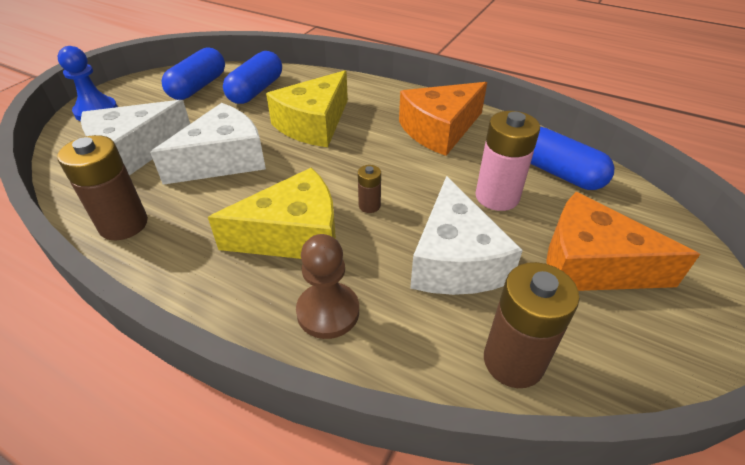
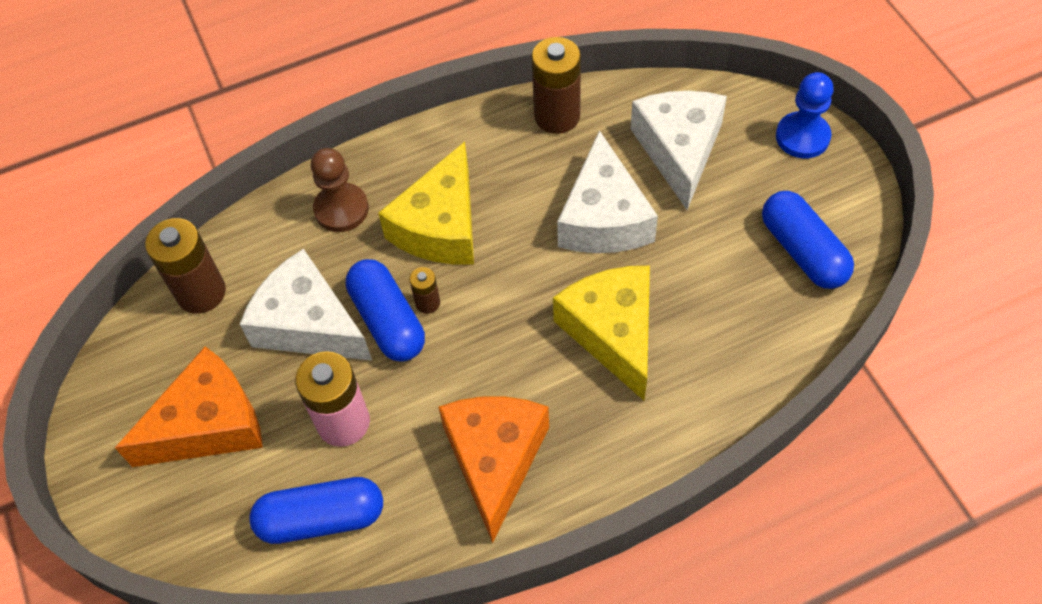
camera: 130 degrees right, 15 degrees up
(256, 90) = (746, 310): blue capsule -> blue capsule (388, 321)

